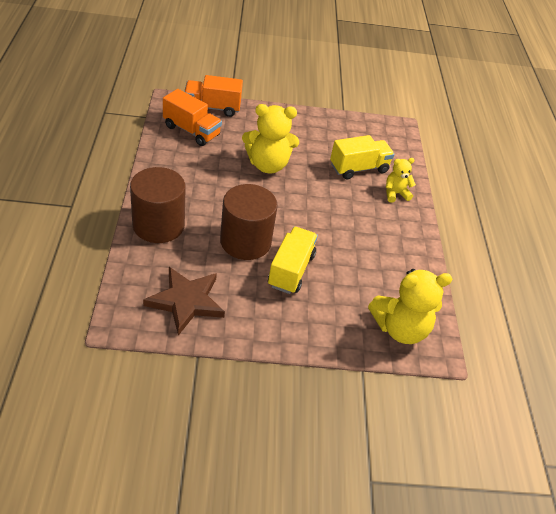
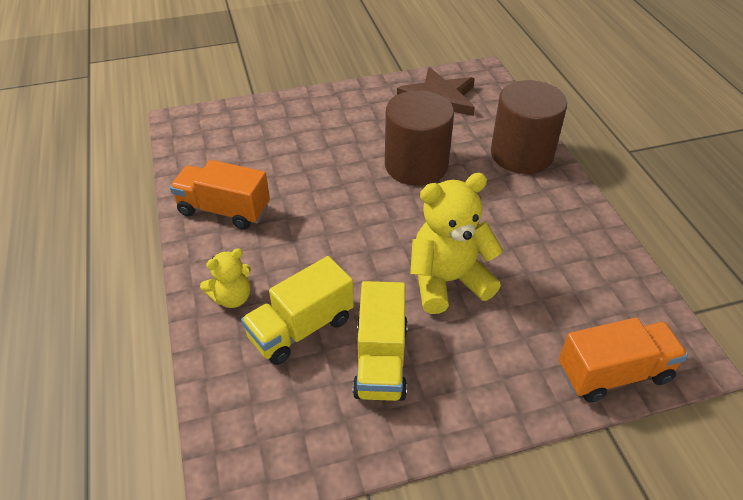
camera: 170 degrees right, 0 degrees up
(191, 131) = (601, 304): orange truck -> orange truck (224, 210)
(291, 270) = (351, 151): yellow truck -> yellow truck (381, 360)
(400, 328) = (218, 130): yellow teddy bear -> none

